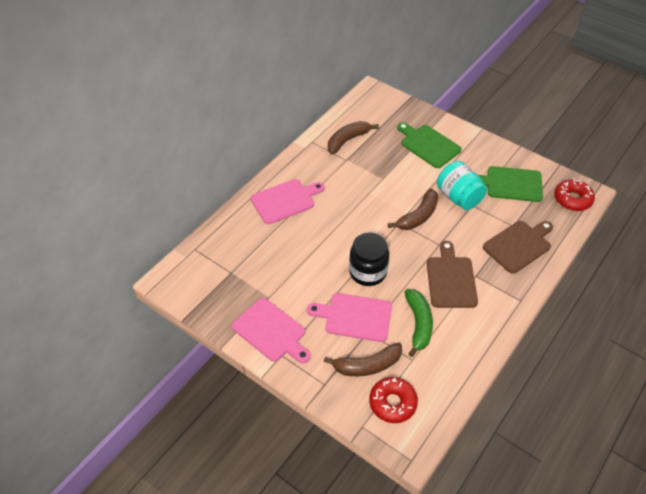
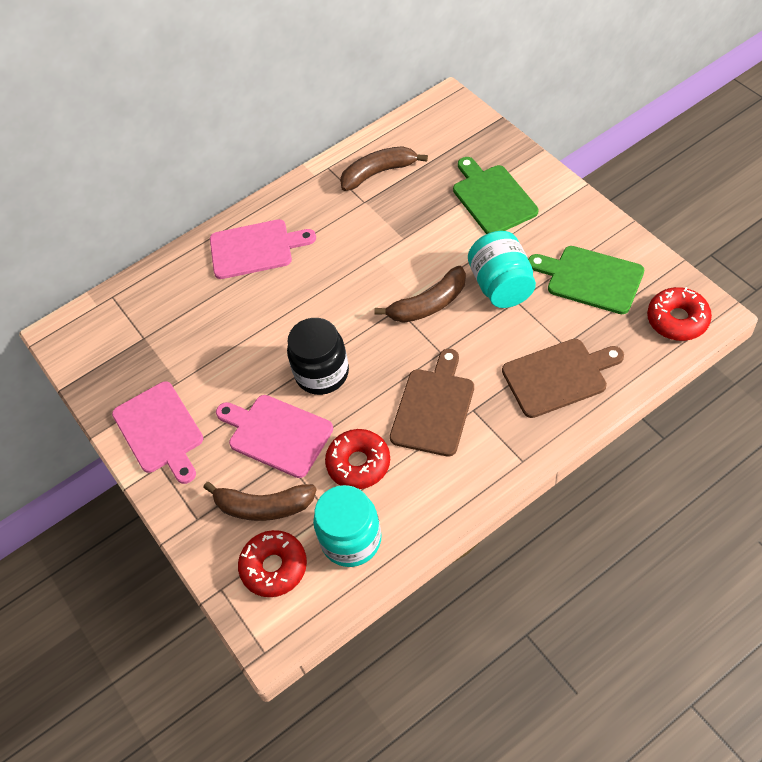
camera: 25 degrees right, 5 degrees up
(418, 324) = (358, 463): green banana -> red donut
(436, 373) = (351, 540): none -> turquoise jar

